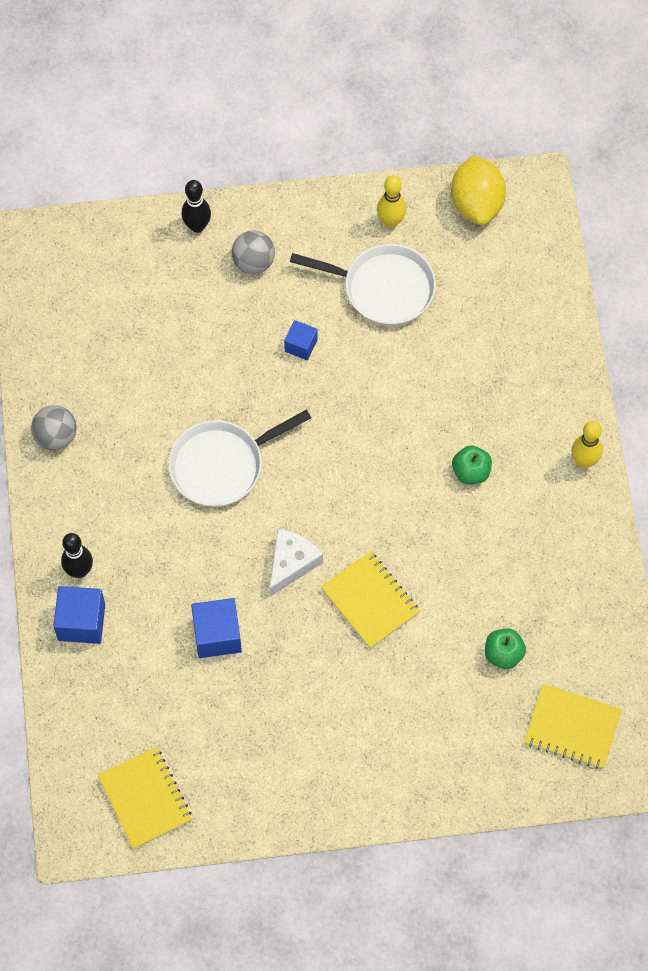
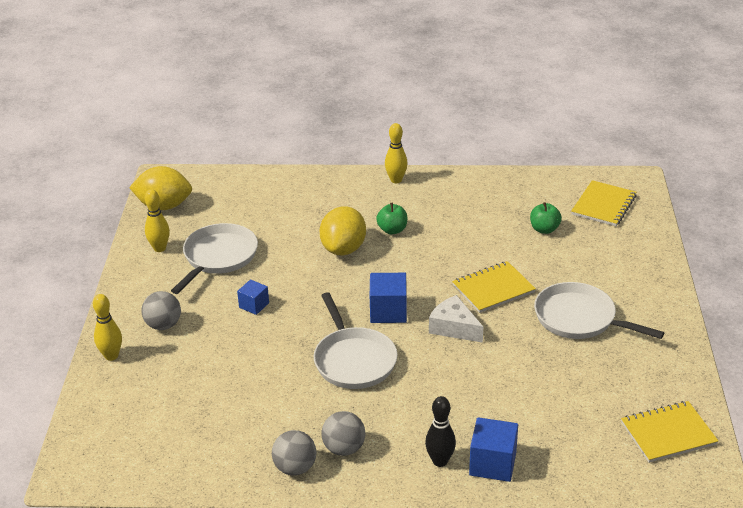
camera: 80 degrees left, 30 degrees down
(87, 477) = (344, 448): none -> grey ball
(197, 226) = (111, 356): black bowling pin -> yellow bowling pin
(217, 635) = (514, 376): blue cube -> blue cube (388, 311)
(327, 701) = (579, 318): none -> white pan
(422, 422) = (343, 249): none -> yellow lemon

